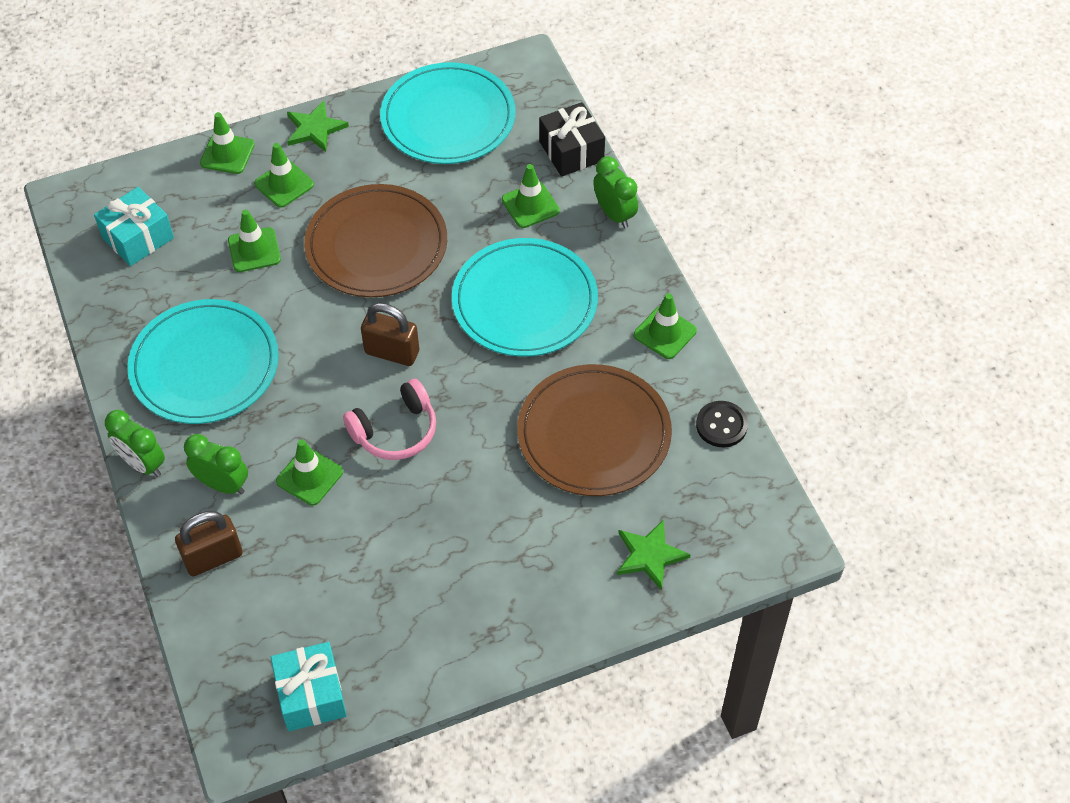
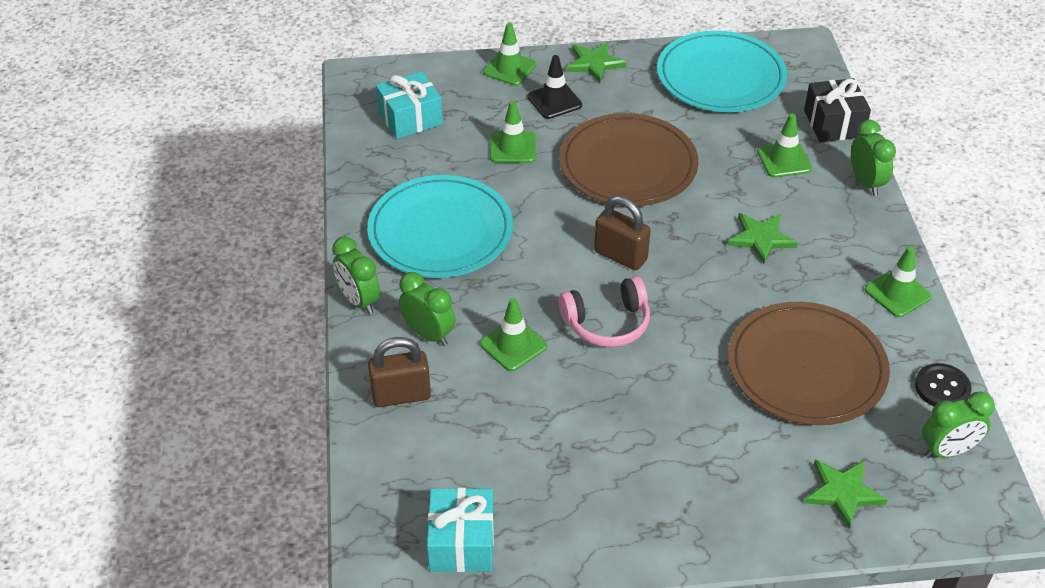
camera: 15 degrees right, 10 degrees down
(284, 184) = (554, 101): green traffic cone -> black traffic cone
(524, 301) = (761, 238): turquoise plate -> green star
(736, 490) = (947, 451): none -> green clock

